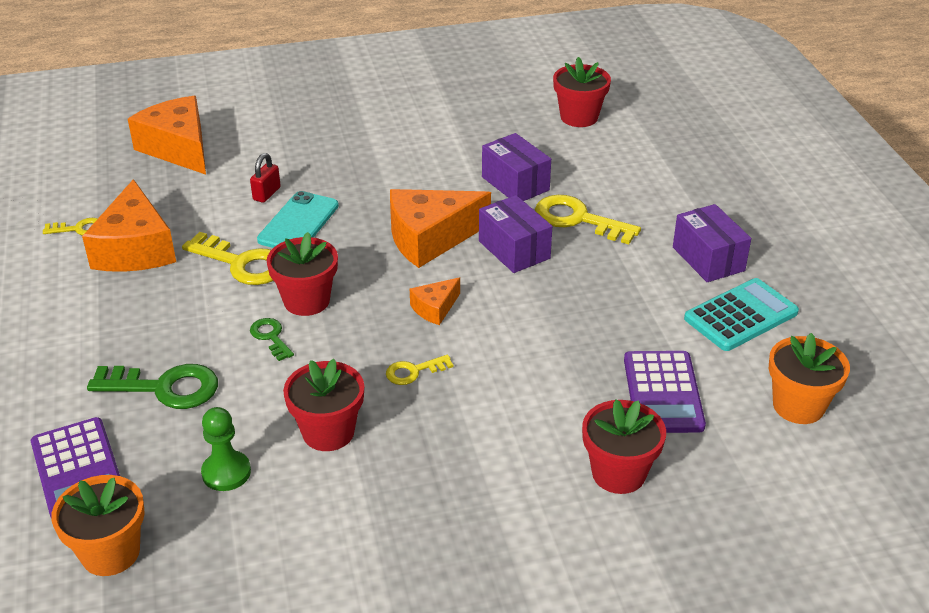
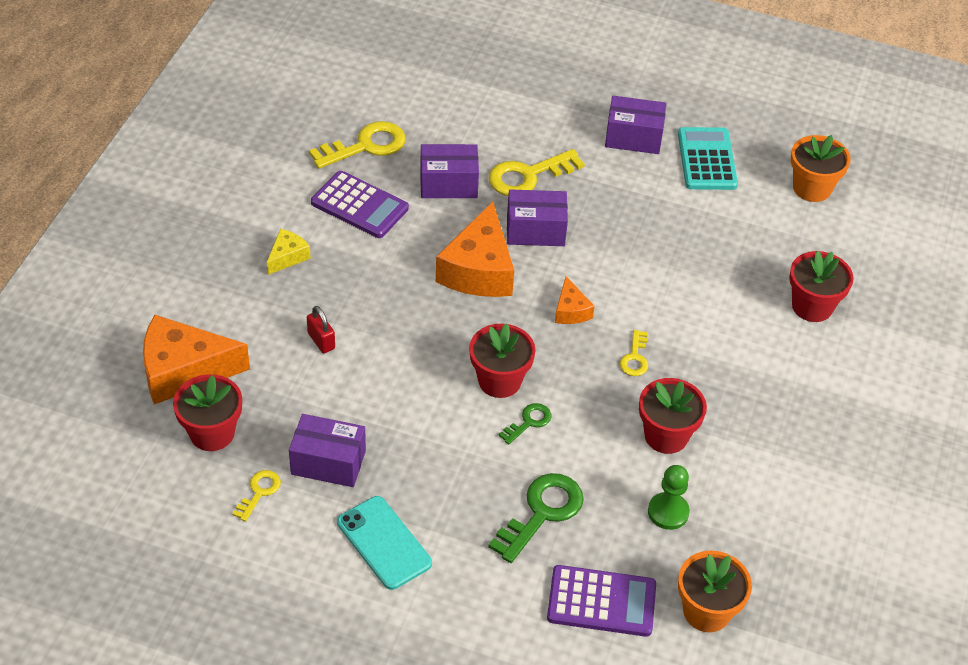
camera: 60 degrees left, 10 degrees up
(135, 248) = (328, 462): orange cheese -> purple box
(242, 263) = (413, 400): yellow key -> yellow key (366, 146)
(271, 337) = (529, 422): green key -> green key turned 135 degrees clockwise
(298, 223) = (385, 339): turquoise phone -> turquoise phone (384, 543)
(343, 144) = (287, 257): none -> yellow cheese
(579, 117) = (388, 97): red flower pot -> red flower pot (212, 433)
(663, 393) = (753, 242): purple calculator -> purple calculator (359, 205)

